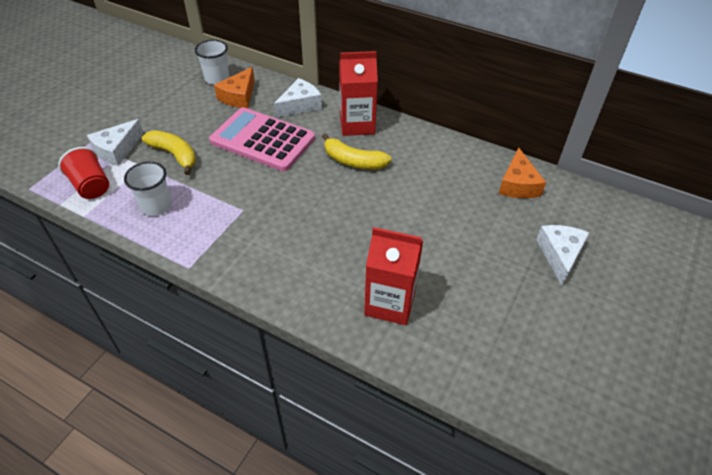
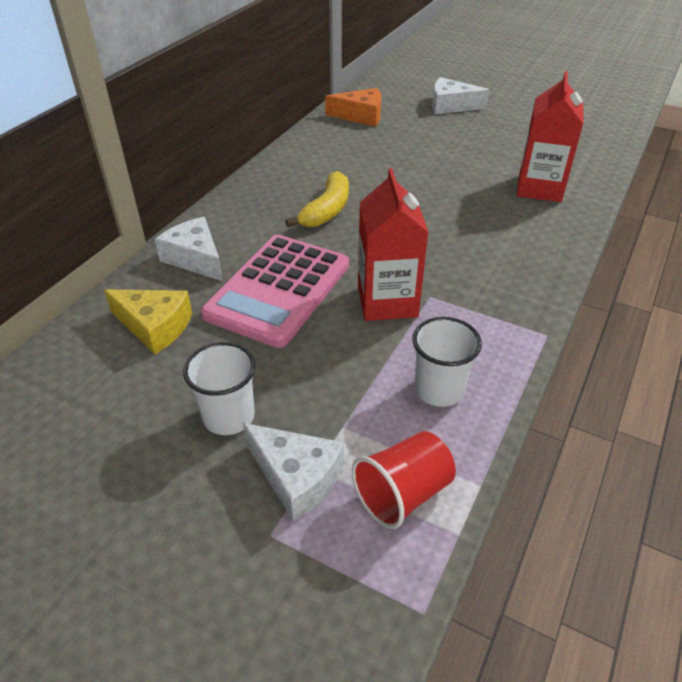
camera: 90 degrees left, 5 degrees down
(175, 155) = (313, 387): yellow banana -> none
(217, 78) = (87, 361): white cup -> white cup (228, 416)
(239, 96) = (155, 326): orange cheese -> yellow cheese
(357, 124) = (251, 208): red carton -> red carton (387, 301)

